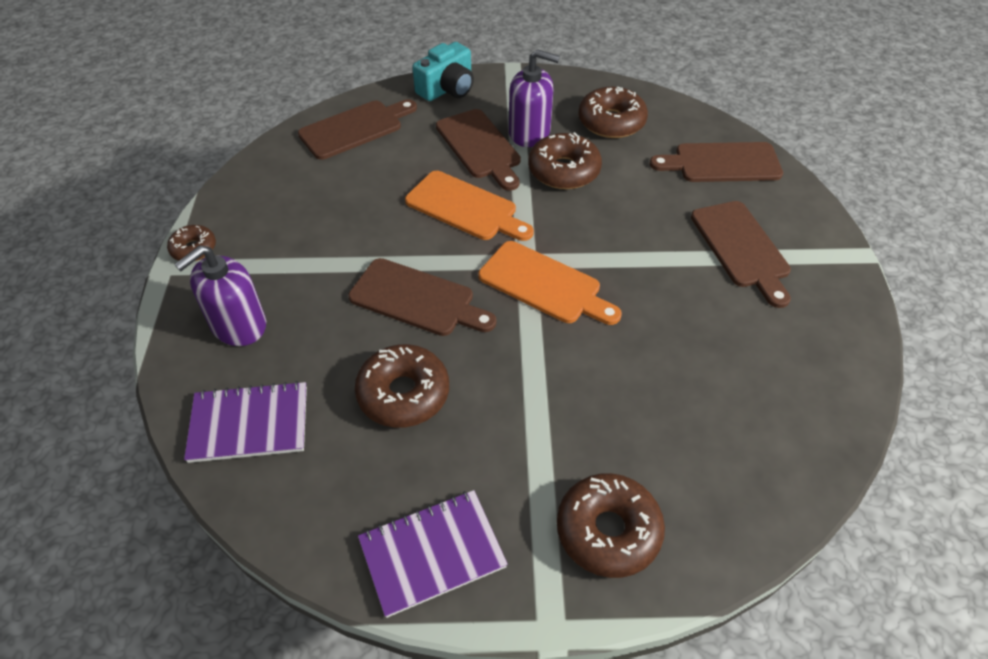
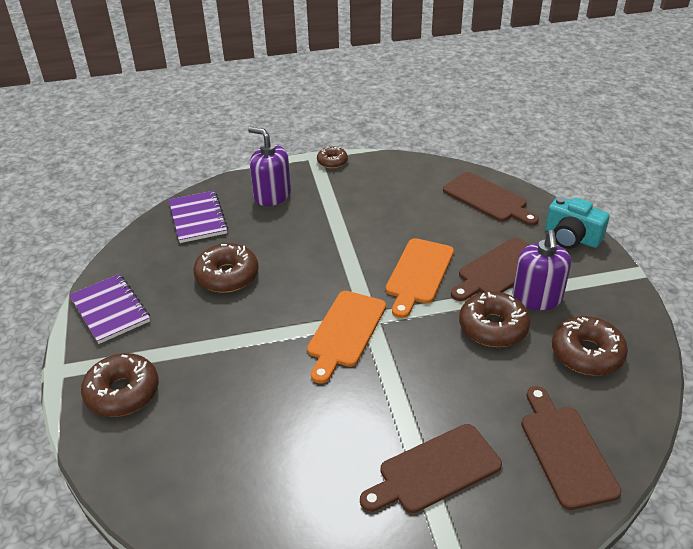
camera: 80 degrees right, 10 degrees down
(417, 299) = (312, 266): brown cutting board -> none

